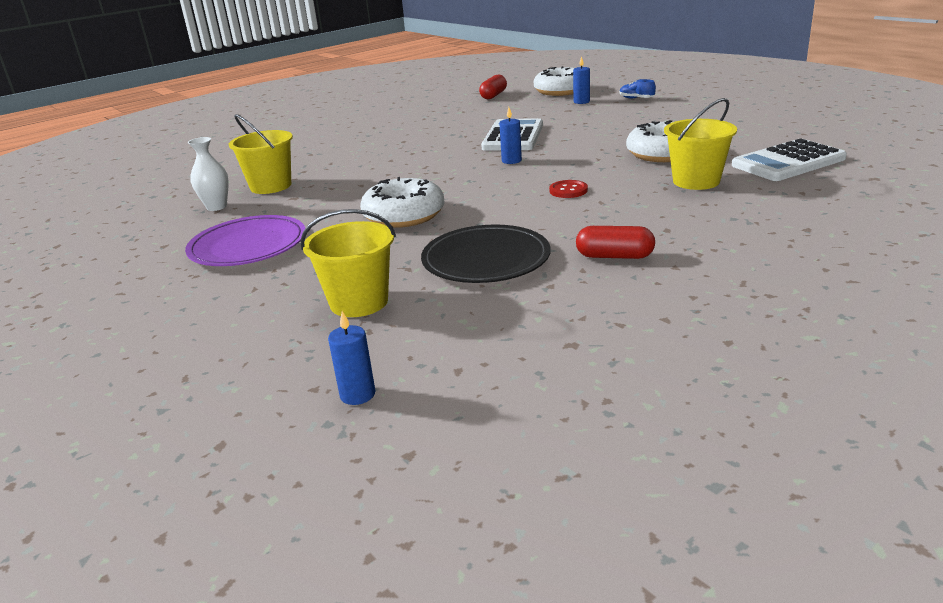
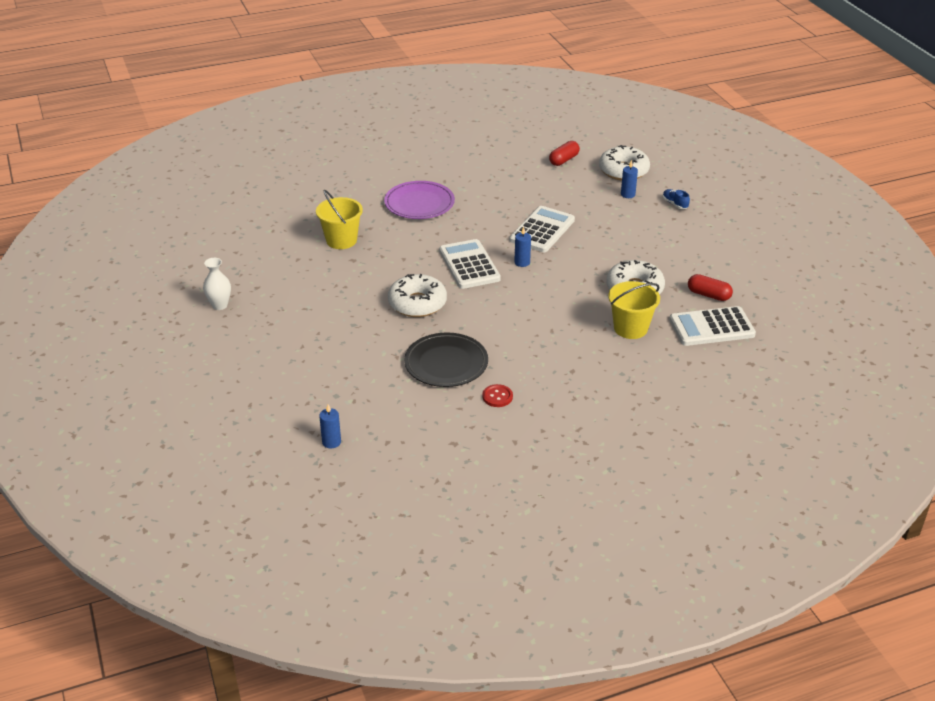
camera: 15 degrees right, 10 degrees up
(216, 207) = (298, 254): white vase -> white vase (220, 305)
(248, 246) = (308, 304): purple plate -> purple plate (419, 203)
(359, 302) = (357, 377): yellow bucket -> none
(448, 174) = (469, 265): none -> white calculator
(568, 190) = (538, 311): red button -> red button (497, 397)
(614, 256) = (523, 384): red capsule -> red capsule (708, 295)

